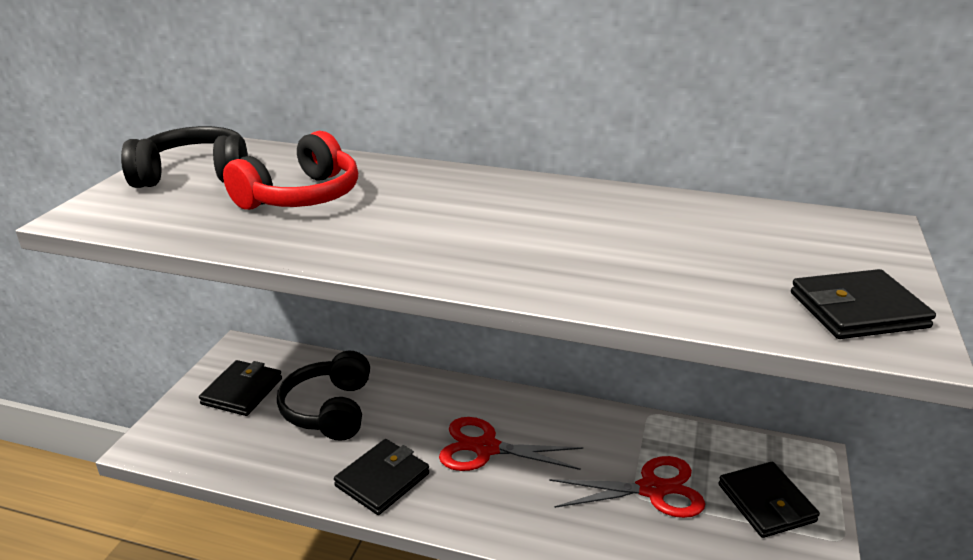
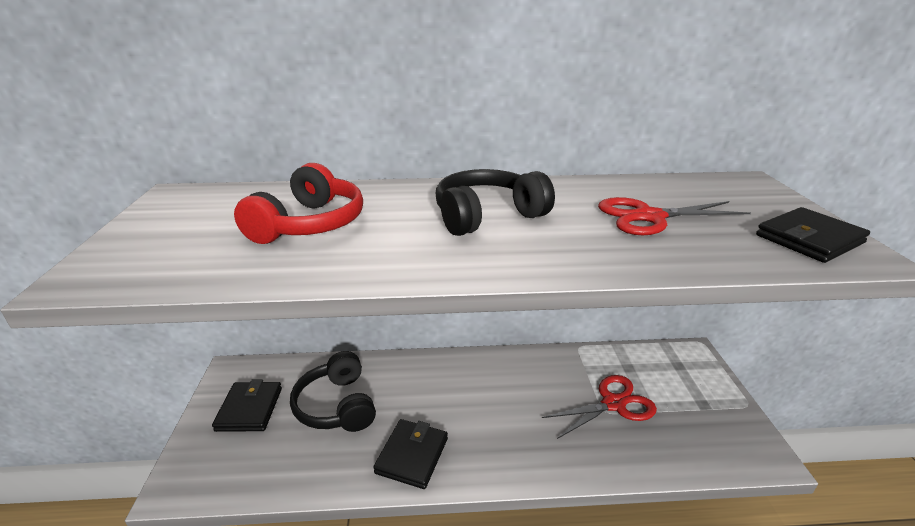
camera: 20 degrees left, 0 degrees up
(195, 175) = (188, 221): black headphones -> black headphones (487, 216)
(486, 448) = (480, 404): red scissors -> red scissors (649, 217)
(766, 503) = (689, 392): black wallet -> none

